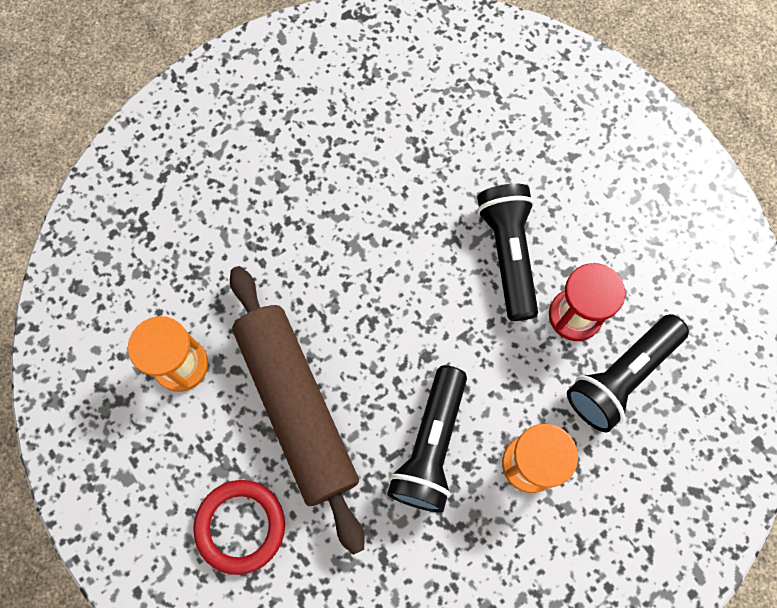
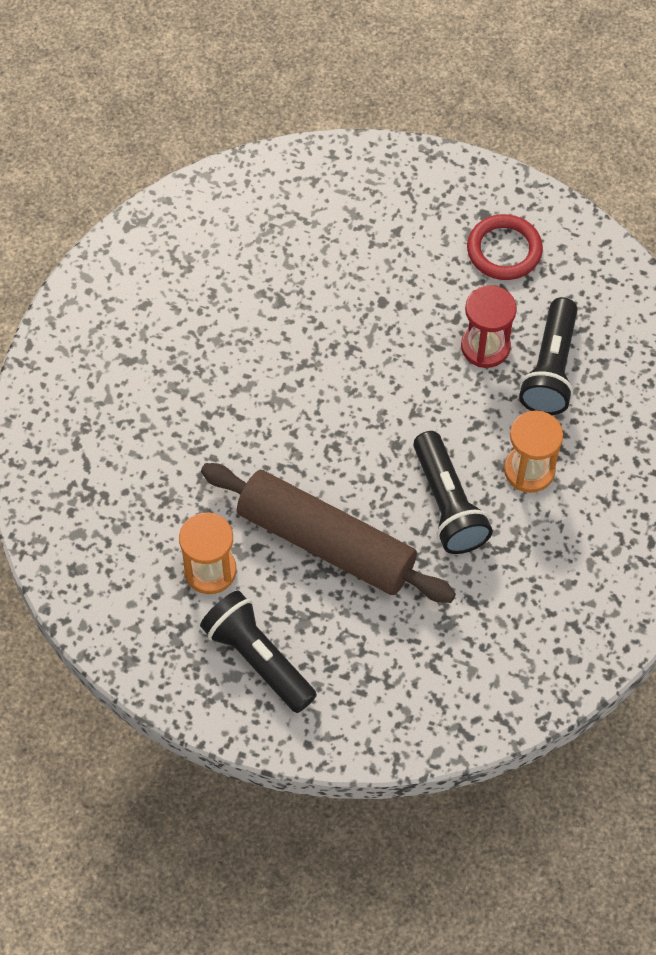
camera: 35 degrees left, 10 degrees down
(240, 526) = (349, 650): red ring -> red ring (504, 250)
(508, 254) = (402, 334): black flashlight -> black flashlight (258, 658)

